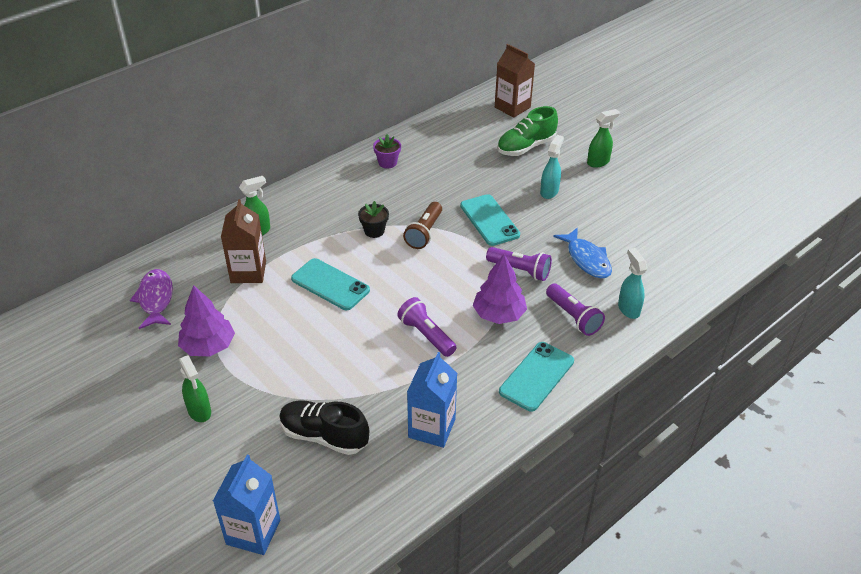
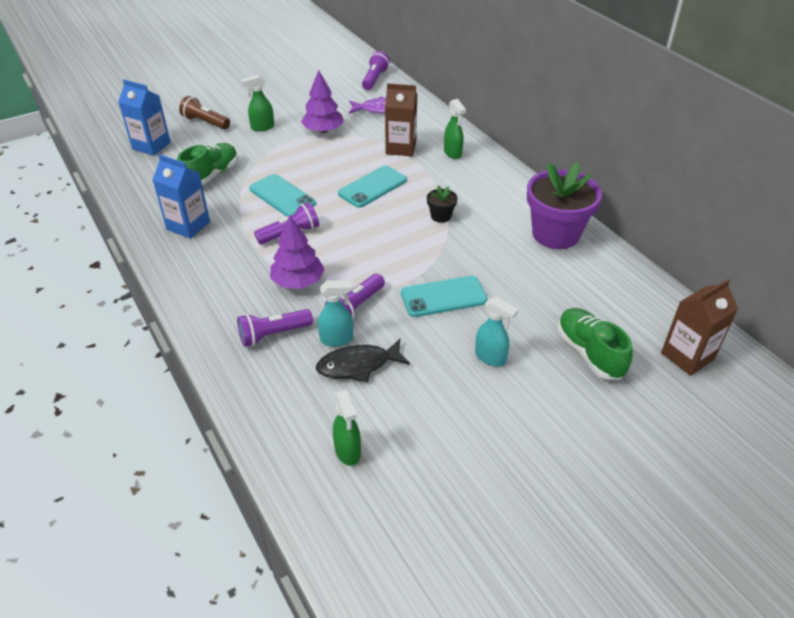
camera: 100 degrees right, 0 degrees up
(68, 317) = (375, 79): none -> purple flashlight
(324, 436) = (211, 175): black shoe -> green shoe
(387, 162) = (555, 234): purple flower pot -> purple flower pot, size x2.26
(424, 233) = (431, 247): brown flashlight -> brown flashlight (205, 122)
(536, 376) = (210, 293): turquoise phone -> turquoise phone (282, 196)
(587, 259) = (358, 365): blue fish -> black fish
(598, 162) = (554, 423): green spray bottle -> green spray bottle (348, 451)
(628, 309) = (267, 383): turquoise spray bottle -> turquoise spray bottle (337, 339)

